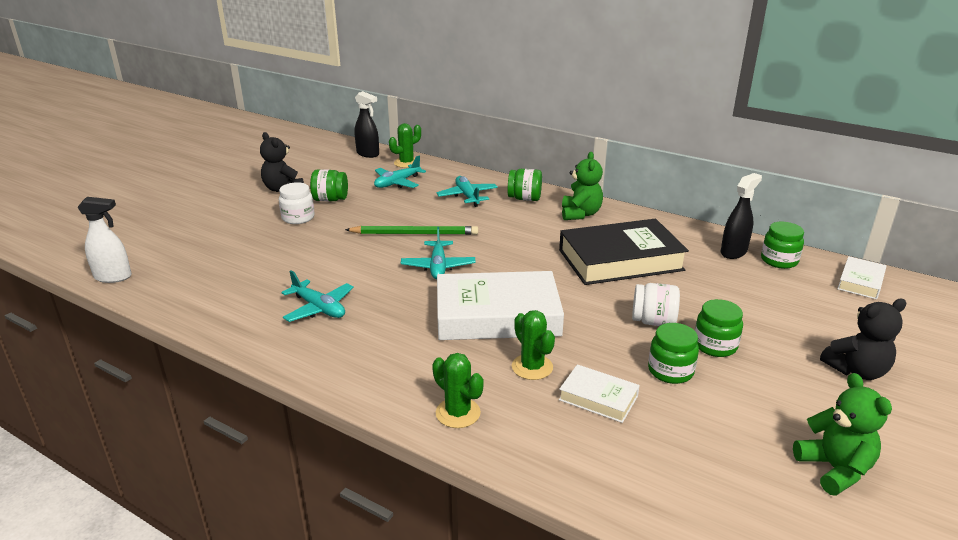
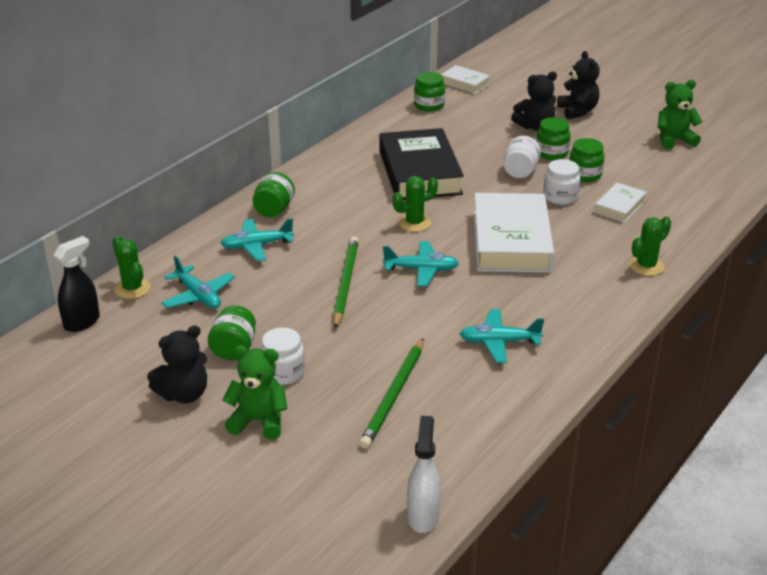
camera: 85 degrees left, 5 degrees up
(257, 260) = (393, 395): none -> green pencil
(319, 308) = (499, 342): turquoise plane -> turquoise plane turned 135 degrees counterclockwise
(532, 367) = (585, 230): green cactus -> green cactus (414, 223)
(580, 214) = (321, 181): green teddy bear -> green teddy bear (259, 421)
(605, 350) = (560, 197): none -> white jar
(733, 252) = (412, 120): black spray bottle -> none
(780, 333) = (535, 126): none -> black teddy bear

